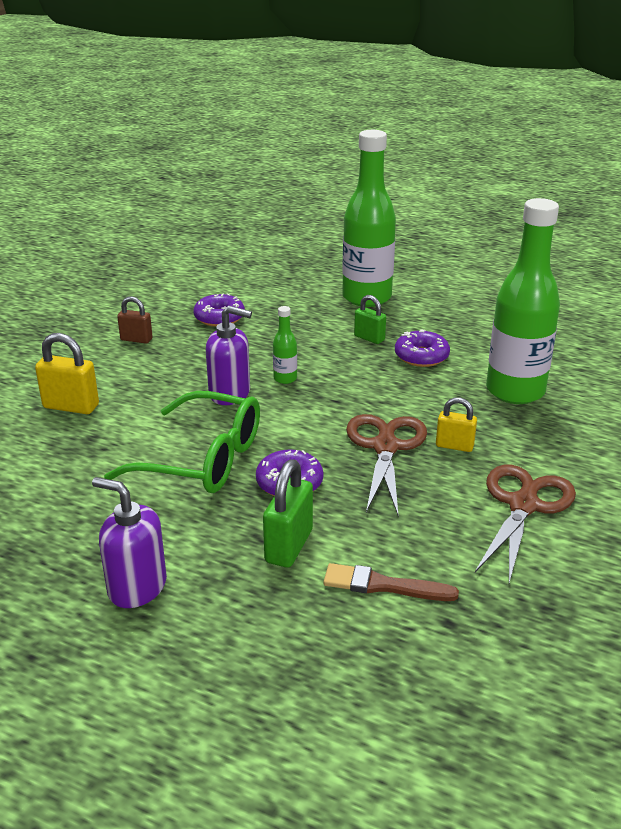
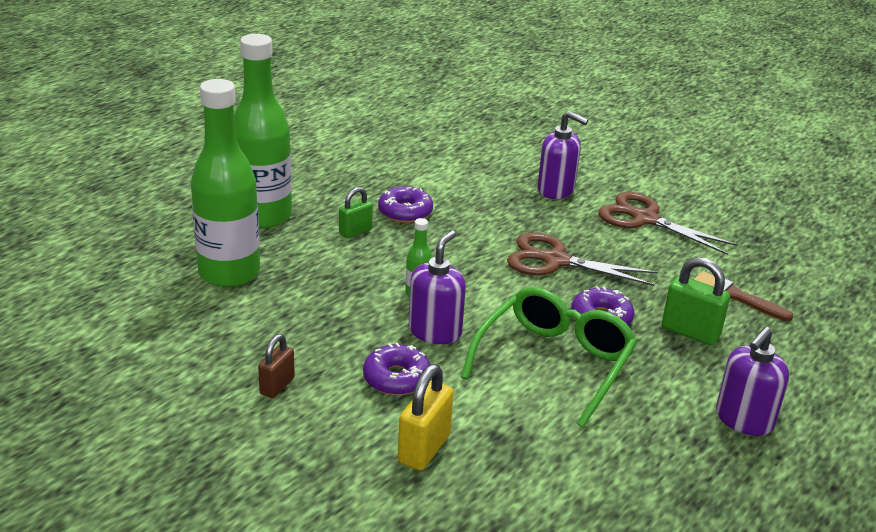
camera: 80 degrees left, 0 degrees up
(219, 317) = (253, 317): purple donut -> purple donut (397, 378)
(383, 585) = (737, 297): brown brush -> brown brush turned 105 degrees clockwise
(454, 446) = (560, 229): yellow padlock -> none
(515, 391) = (484, 183): green bottle -> green bottle (229, 273)
(541, 437) = (556, 190): none -> purple soap dispenser

